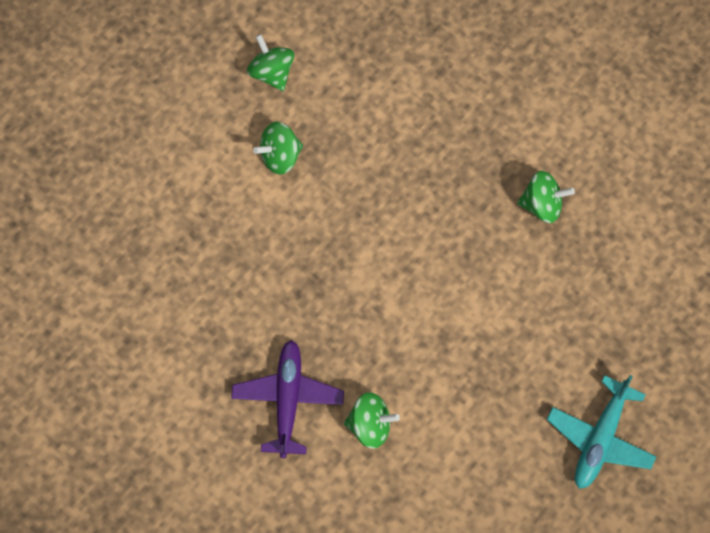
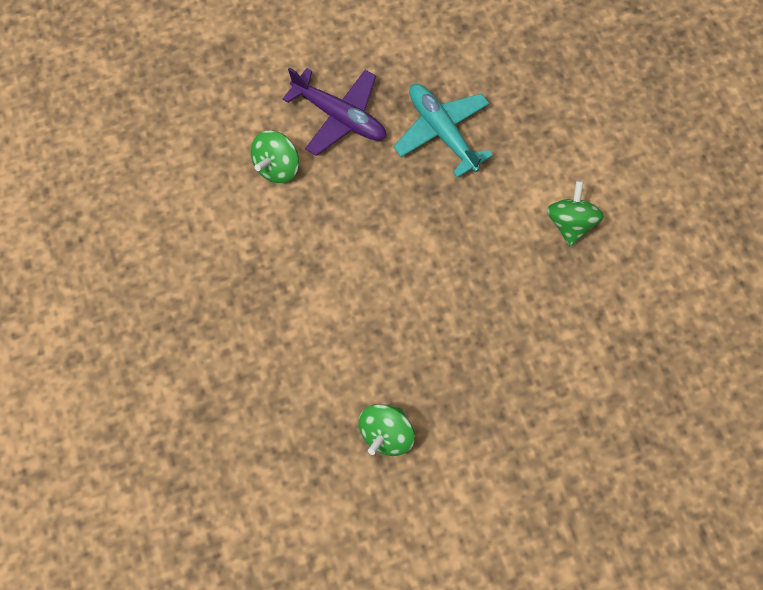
camera: 120 degrees right, 0 degrees up
(272, 72) = (663, 259): green spinning top -> none
(599, 438) = (139, 346): turquoise plane -> turquoise plane (441, 132)

